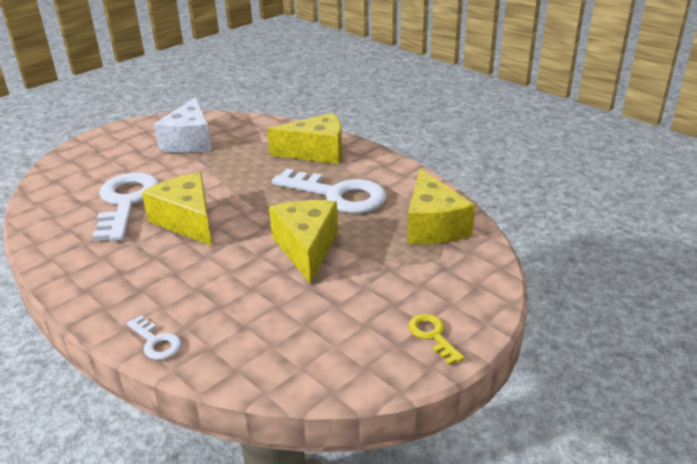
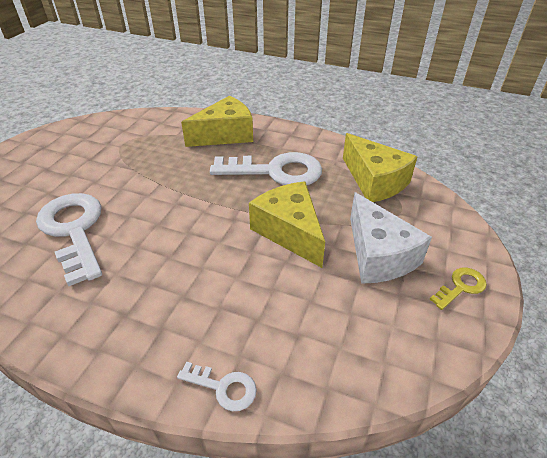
camera: 25 degrees left, 10 degrees up
(187, 221) = (155, 234): yellow cheese -> none
(190, 141) = (96, 148): white cheese -> white cheese (378, 255)
(432, 336) = (460, 287): yellow key -> yellow key turned 105 degrees clockwise

